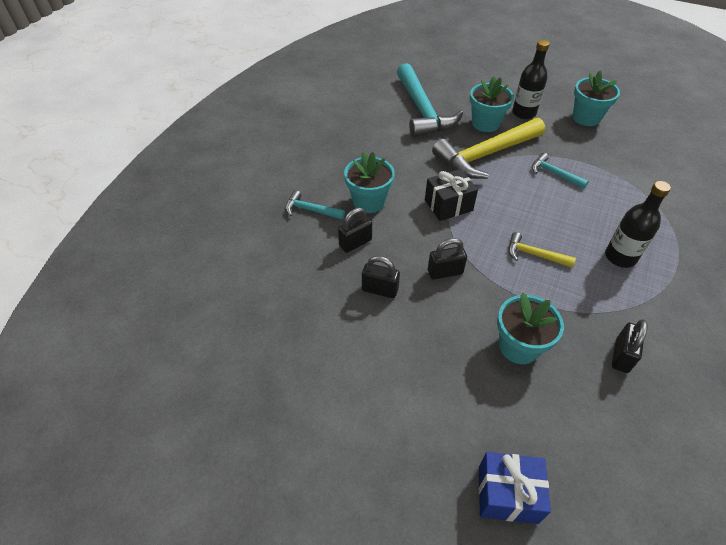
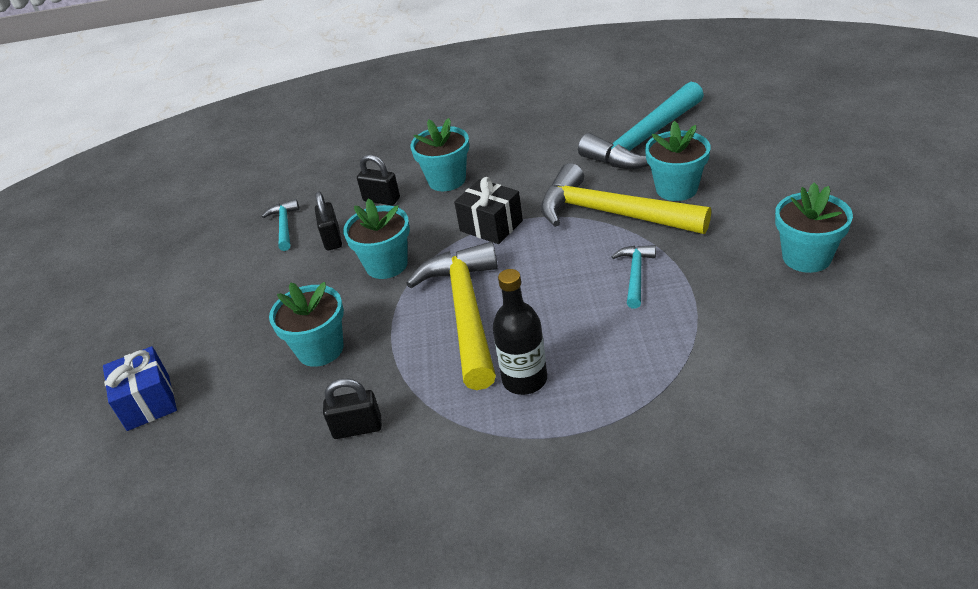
camera: 65 degrees right, 10 degrees down
(310, 210) = (403, 158): turquoise hammer -> turquoise hammer (284, 226)
(445, 272) = (386, 265): black padlock -> turquoise flower pot
(524, 113) = (741, 206): black bottle -> none
(534, 255) = (465, 312): yellow hammer -> yellow hammer, size x2.15

